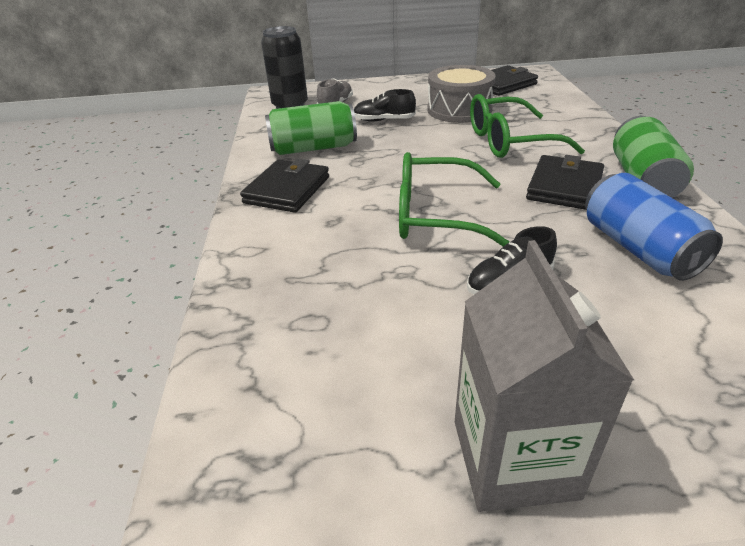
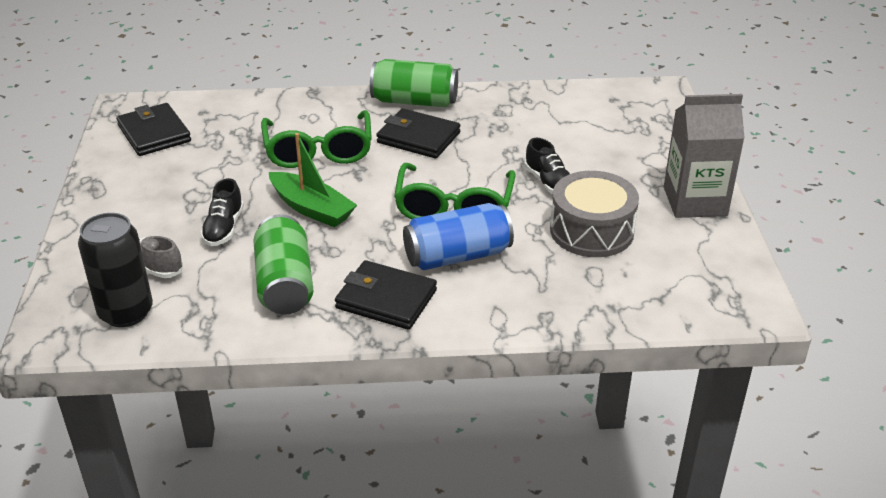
camera: 90 degrees left, 0 degrees up
(416, 147) = (312, 208): none -> green boat
(459, 110) = (219, 172): grey drum -> grey drum (591, 231)
(638, 248) = (512, 125): blue can -> blue can (457, 256)

